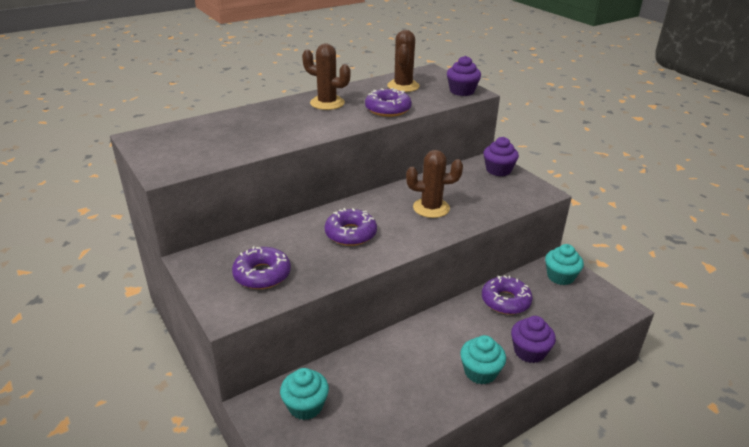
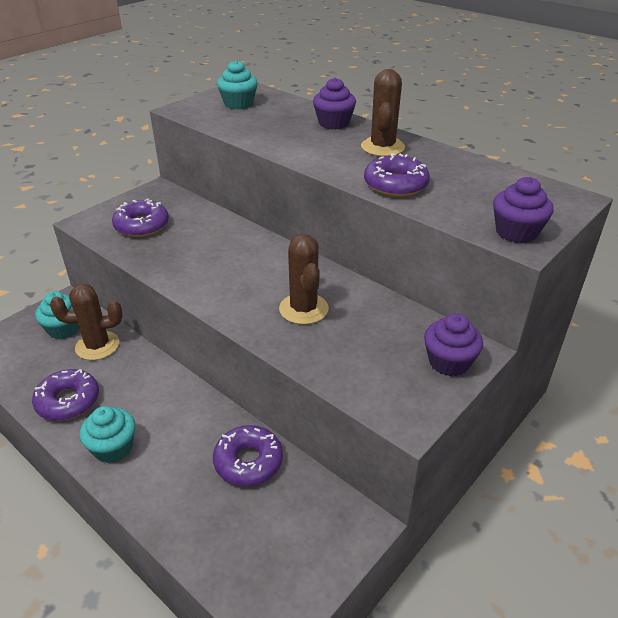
camera: 75 degrees right, 5 degrees up
(350, 234) = (224, 260): purple donut -> purple donut (68, 401)
(403, 86) = (486, 185): brown cactus -> brown cactus (97, 346)
(529, 351) = (153, 494): purple cupcake -> purple cupcake (333, 123)
(560, 276) = (327, 527): turquoise cupcake -> turquoise cupcake (238, 104)

